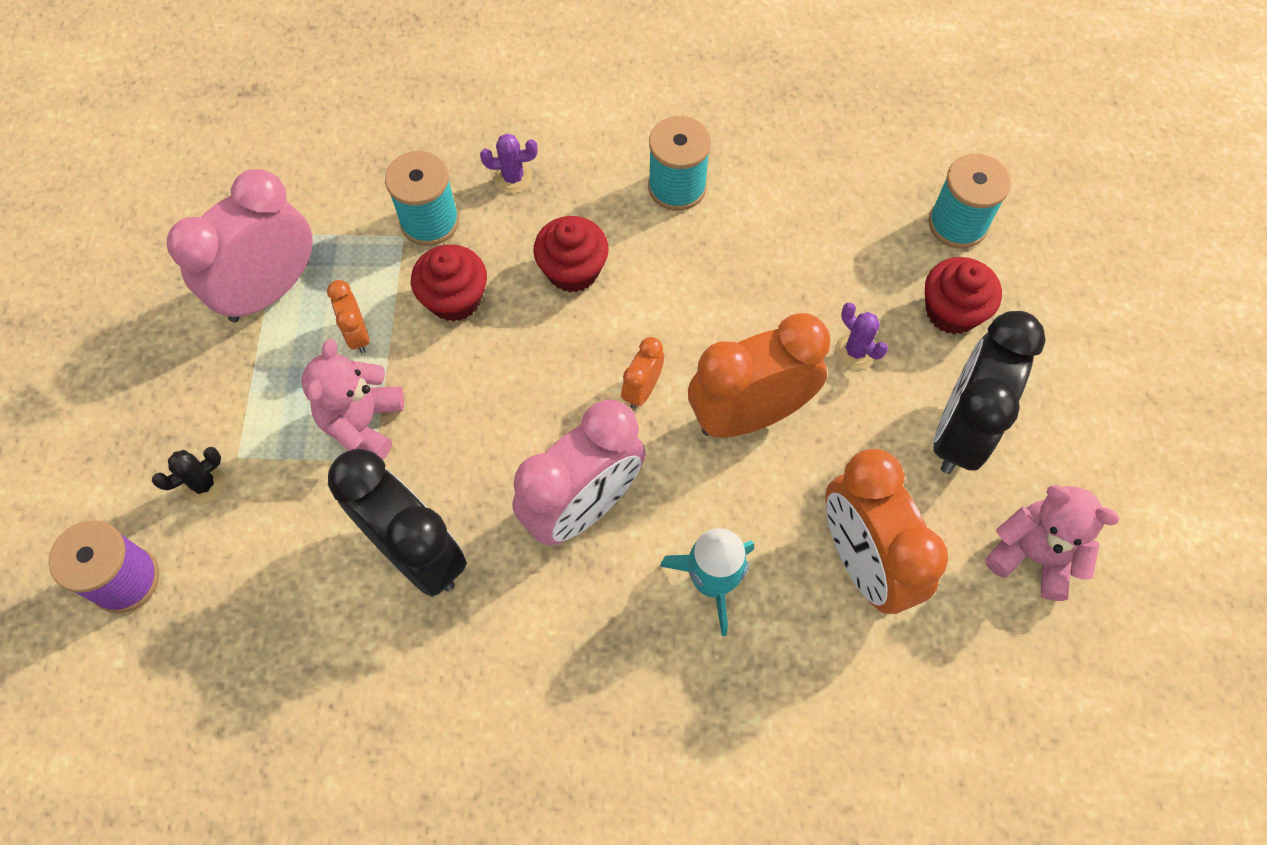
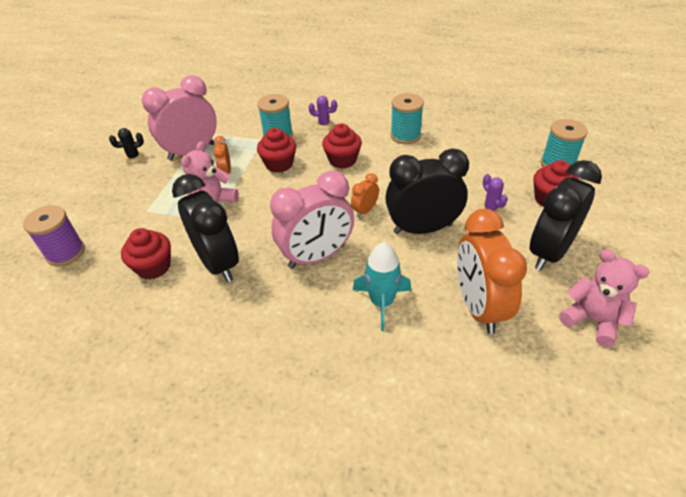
camera: 15 degrees right, 20 degrees down
(204, 484) = (124, 219): black cactus -> black cactus (134, 157)
(303, 581) = (153, 267): none -> red cupcake
(749, 415) = (422, 229): orange clock -> black clock

